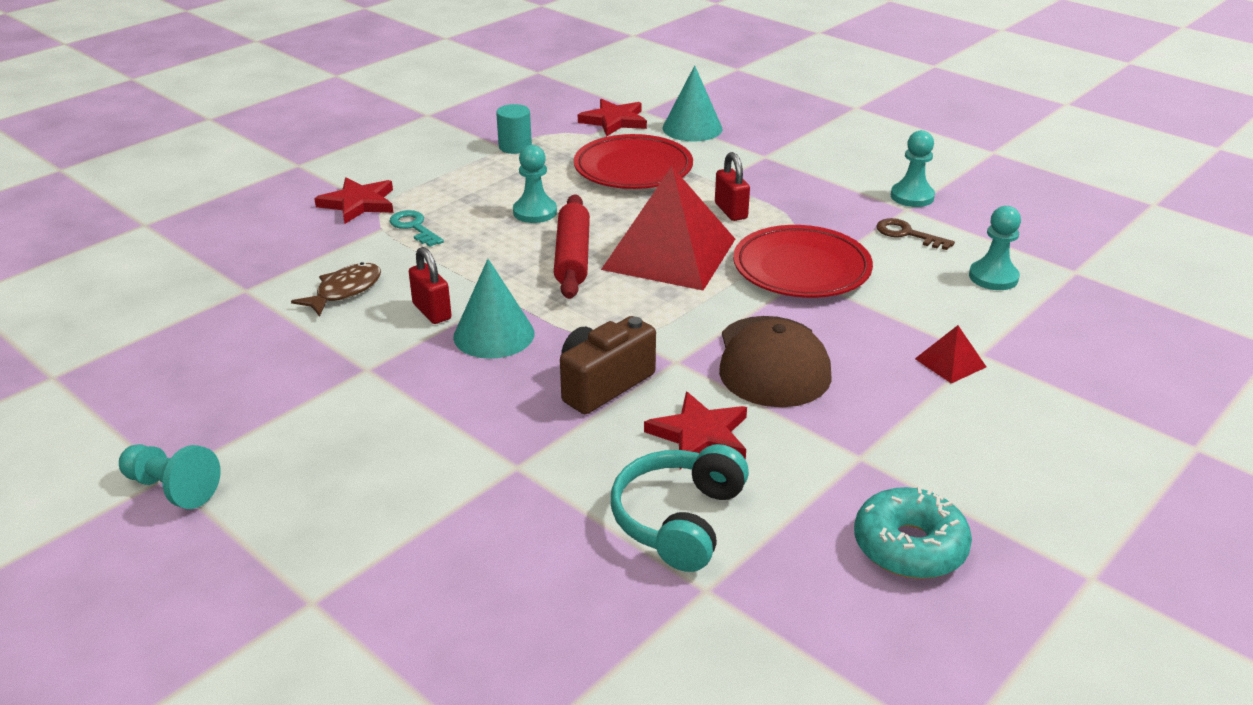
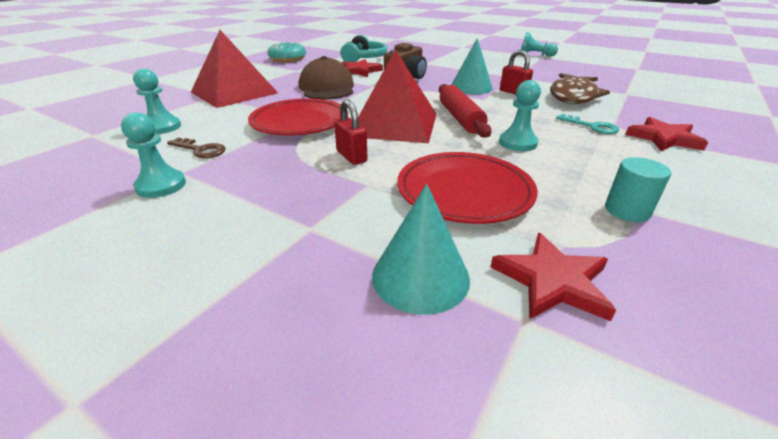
camera: 170 degrees right, 0 degrees up
(345, 291) = (573, 96): brown fish -> brown fish, size x1.67
(950, 362) = (234, 92): red pyramid -> red pyramid, size x2.44

